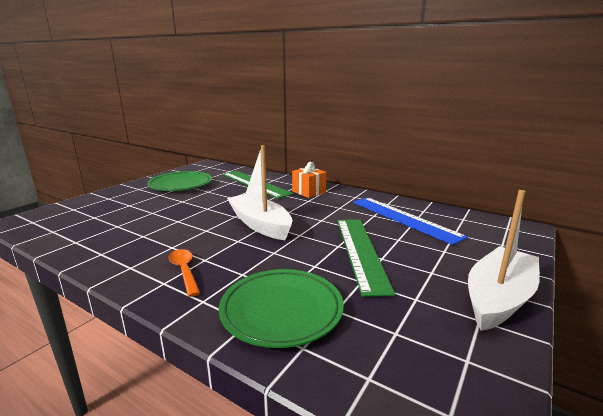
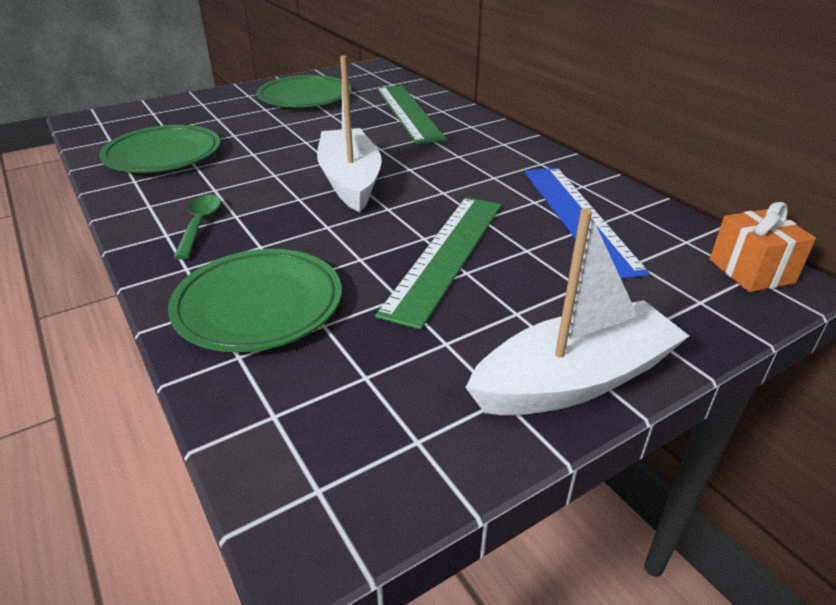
camera: 25 degrees right, 15 degrees up
(109, 233) = (163, 155): none -> green plate
(184, 271) = (200, 225): orange spoon -> green spoon
(309, 192) = (474, 141): orange gift -> orange gift (751, 271)

